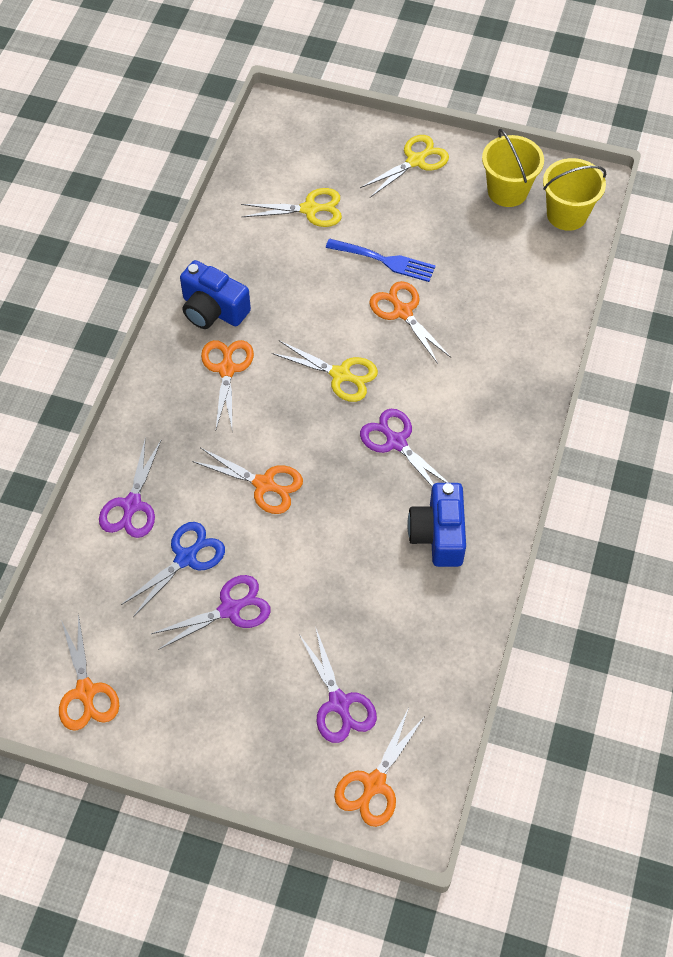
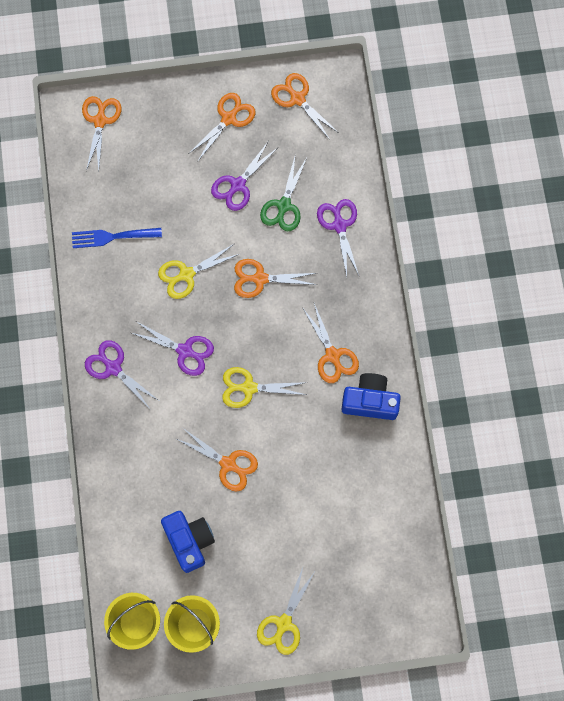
camera: 155 degrees right, 15 degrees up
(186, 558) = (284, 205): blue scissors -> green scissors
(194, 705) = (228, 119): none -> orange scissors
(309, 209) = (345, 530): yellow scissors -> yellow scissors (187, 274)
(339, 703) = (142, 157): purple scissors -> purple scissors (113, 368)
(385, 260) = (263, 506): blue fork -> blue fork (112, 237)
(438, 534) = (127, 294): blue camera -> blue camera (189, 541)

